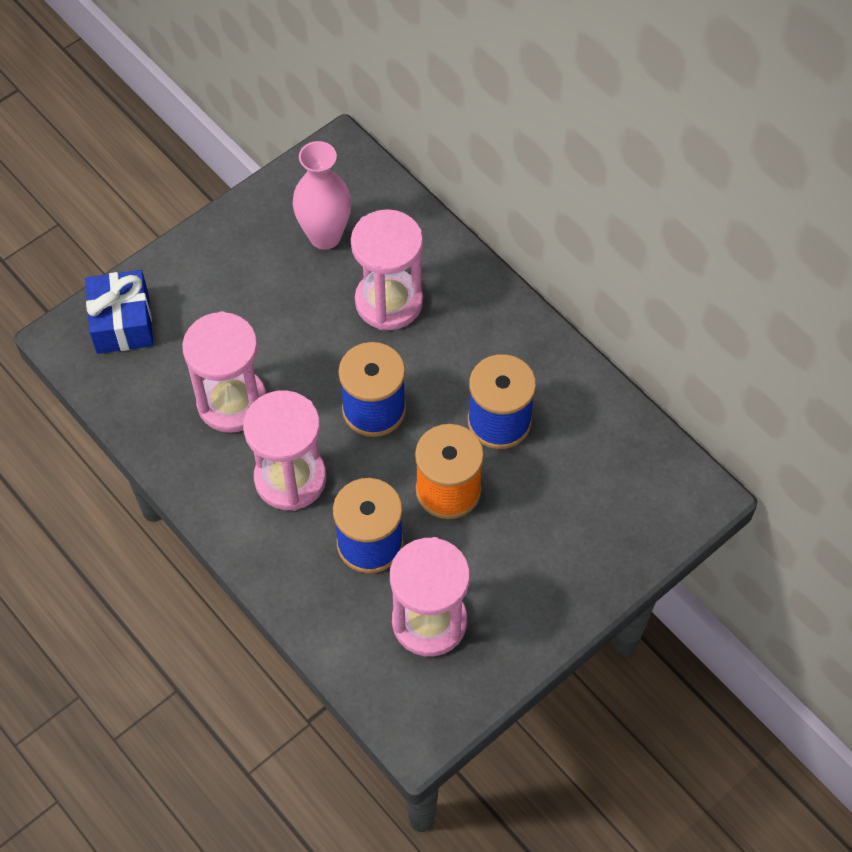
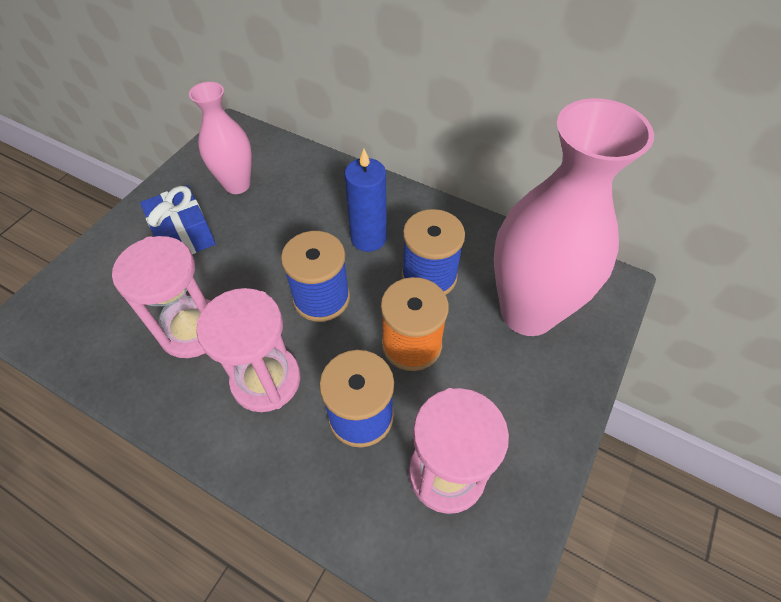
camera: 20 degrees left, 5 degrees down
(122, 323) = (75, 293): blue gift -> blue gift (184, 235)
(389, 302) = (304, 215): pink hourglass -> none
(451, 354) = (368, 238): none -> blue candle
(587, 496) = (527, 312): none -> pink vase

